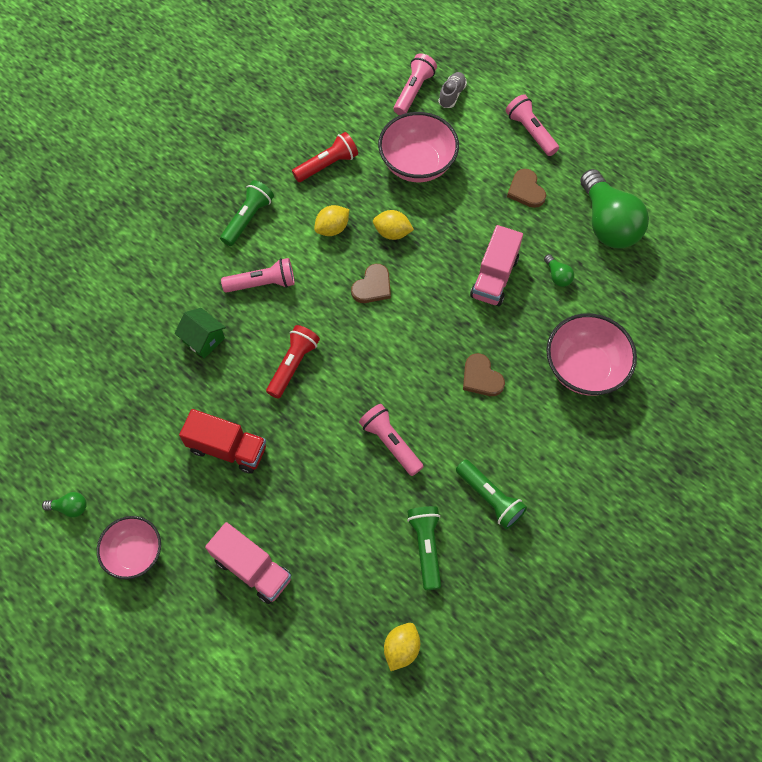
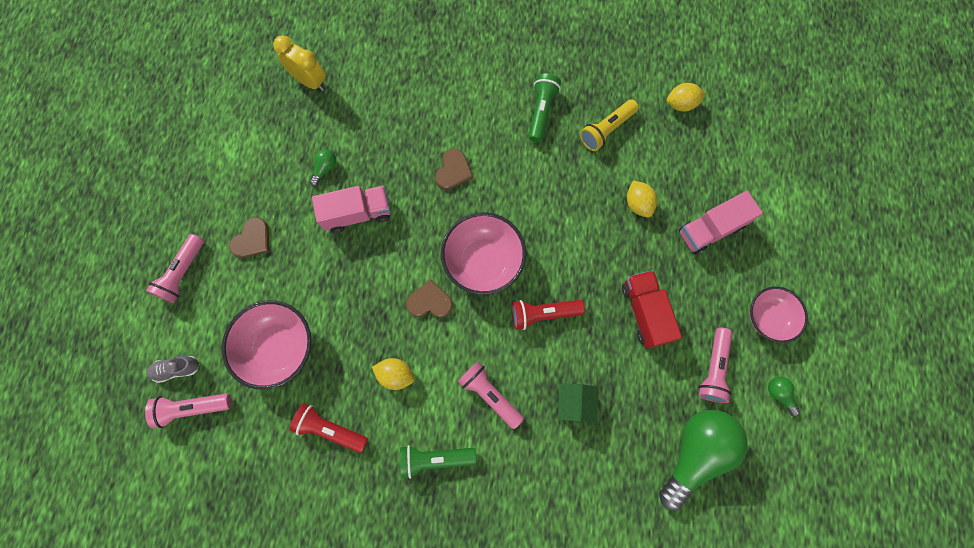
camera: 125 degrees left, 10 degrees up
(252, 568) = (710, 229): pink truck -> pink truck turned 120 degrees counterclockwise
(390, 443) = (551, 200): pink flashlight -> pink flashlight (713, 368)
(392, 233) = (367, 321): yellow lemon -> yellow lemon (638, 204)
(426, 547) = (606, 130): green flashlight -> yellow flashlight
(584, 368) = (395, 107): pink bowl -> pink bowl (483, 261)
(607, 223) = (248, 160): green light bulb -> green light bulb (694, 452)
(662, 312) = (310, 81): none -> yellow clock

